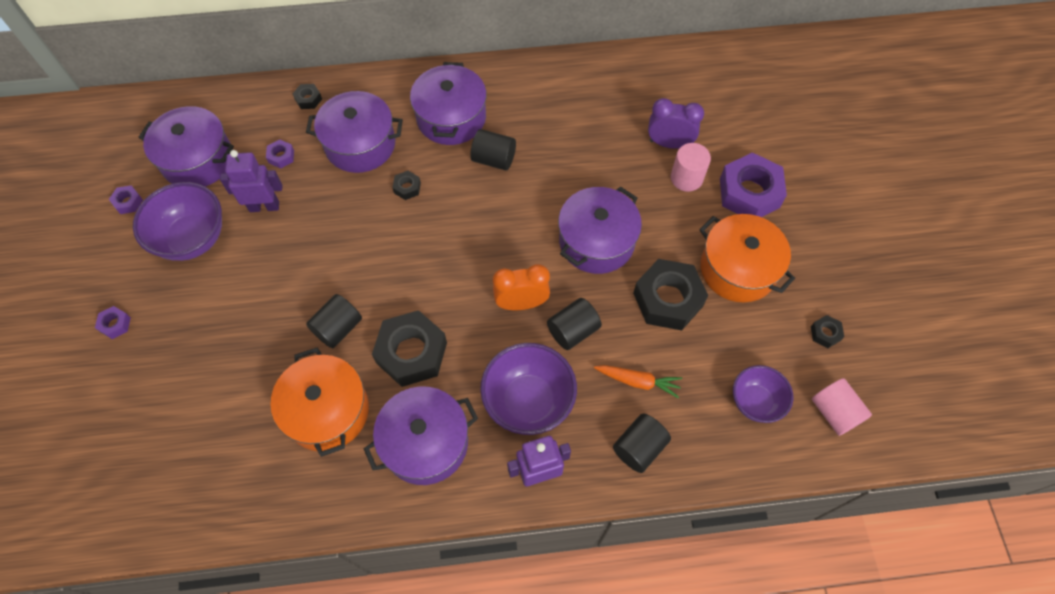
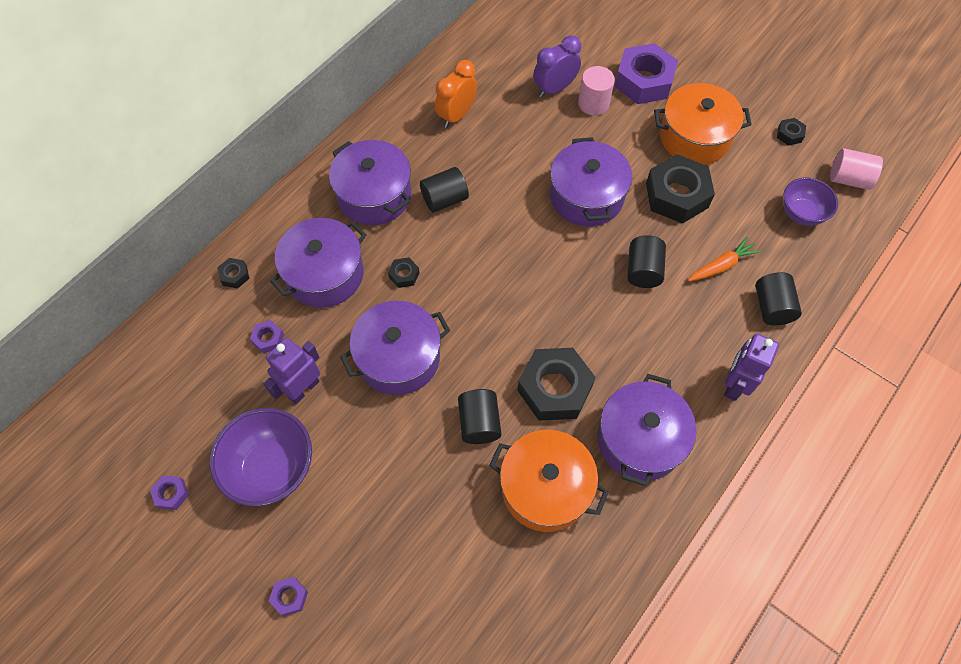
camera: 45 degrees left, 0 degrees up
(198, 160) = (194, 404): purple pot -> purple pot (399, 358)
(521, 303) = (587, 283): orange clock -> orange clock (456, 115)
(528, 401) = (671, 344): purple bowl -> none

